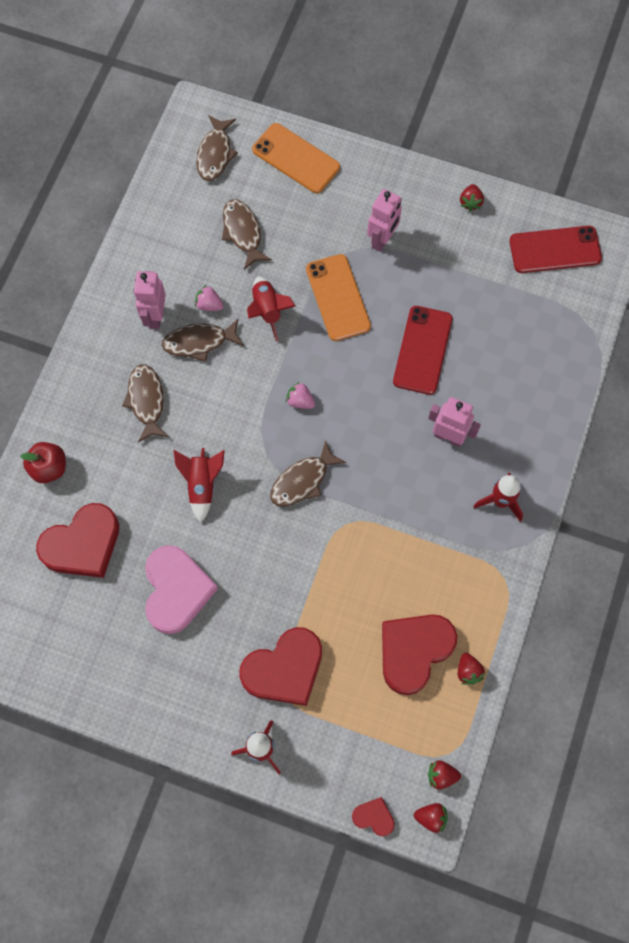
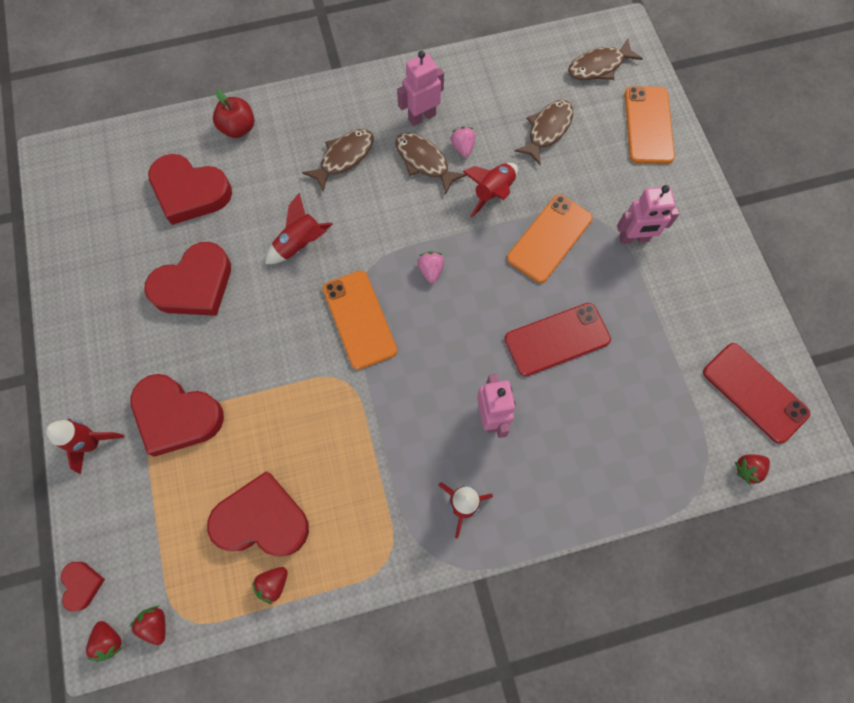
camera: 55 degrees right, 0 degrees up
(176, 590) = (194, 285): pink heart -> red heart
(302, 481) = (359, 319): brown fish -> orange phone
(470, 202) = (734, 287): red strawberry -> red strawberry (747, 469)

